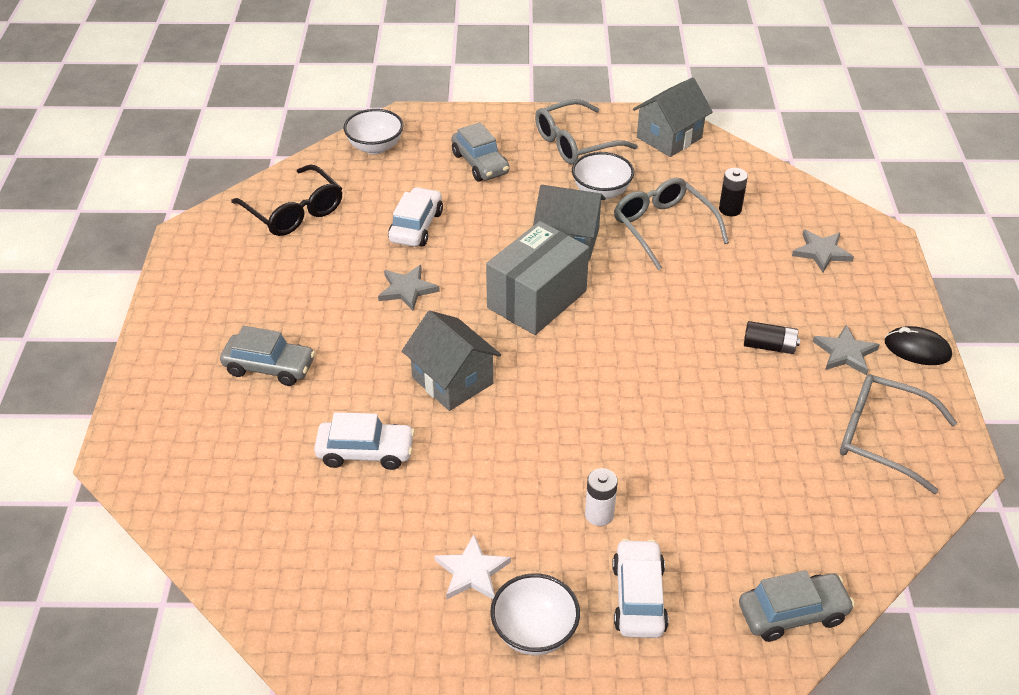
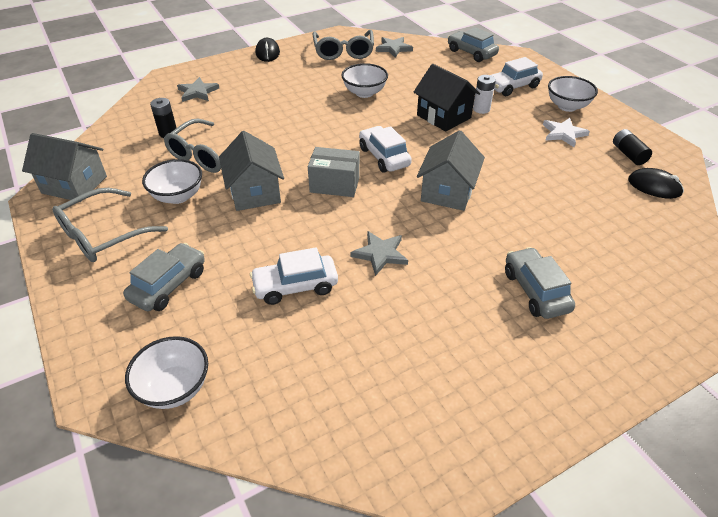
camera: 120 degrees left, 0 degrees up
(293, 211) = (335, 398): black glasses -> none
(296, 586) = (654, 186): none -> black mouse
(365, 452) = (544, 203): white car -> white car (384, 157)
(537, 299) = (334, 184): grey box -> grey box, size x0.65
(576, 143) = (104, 234): grey glasses -> grey glasses turned 105 degrees clockwise
(608, 460) = (443, 116): none -> black house
(727, 406) = (364, 93): none -> white bowl
(769, 346) = (303, 91): black battery -> black battery (628, 154)
(845, 353) = (288, 70): grey star -> grey star (393, 48)

